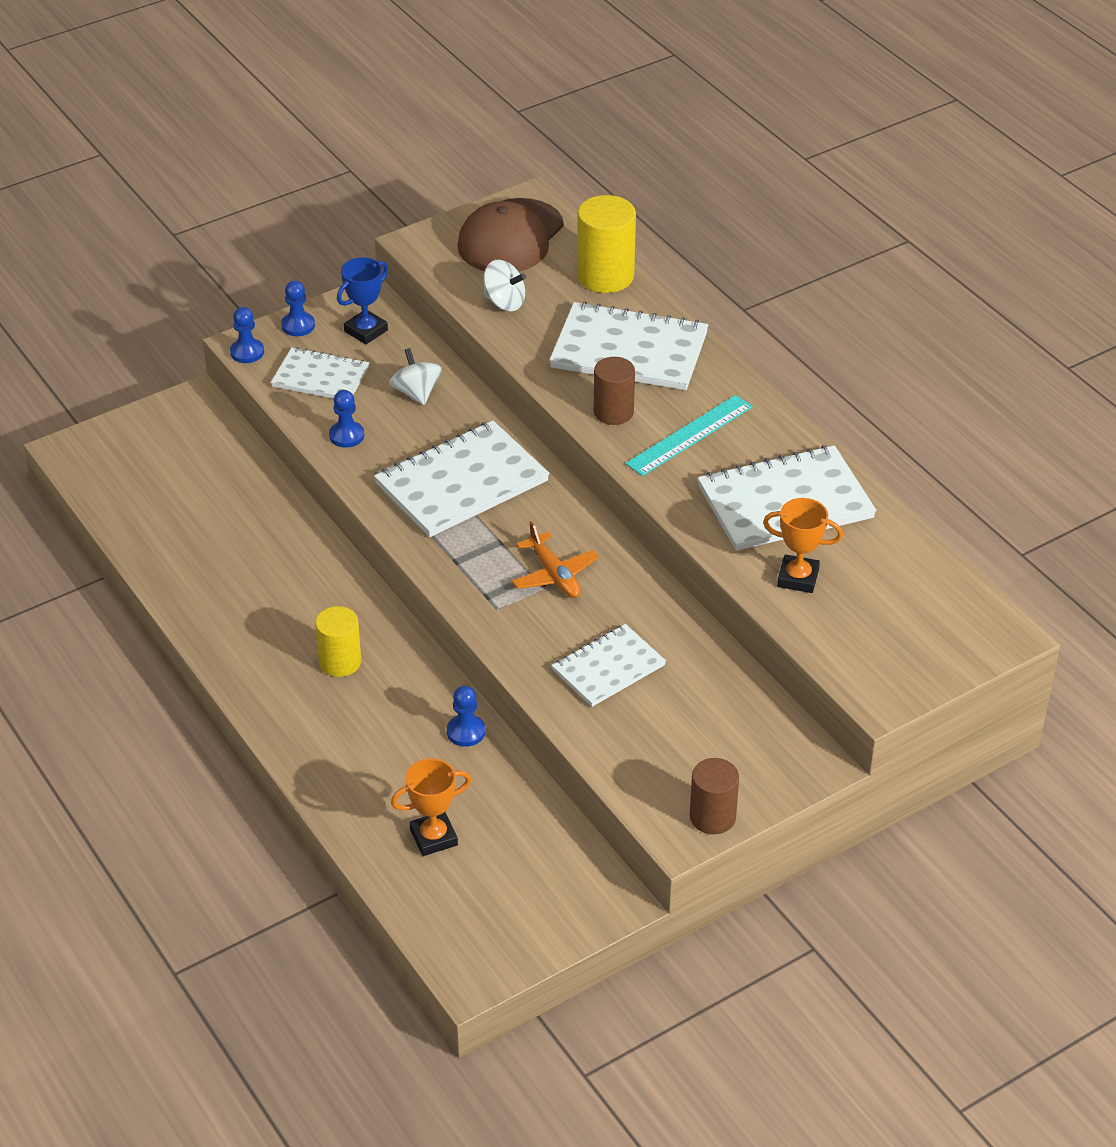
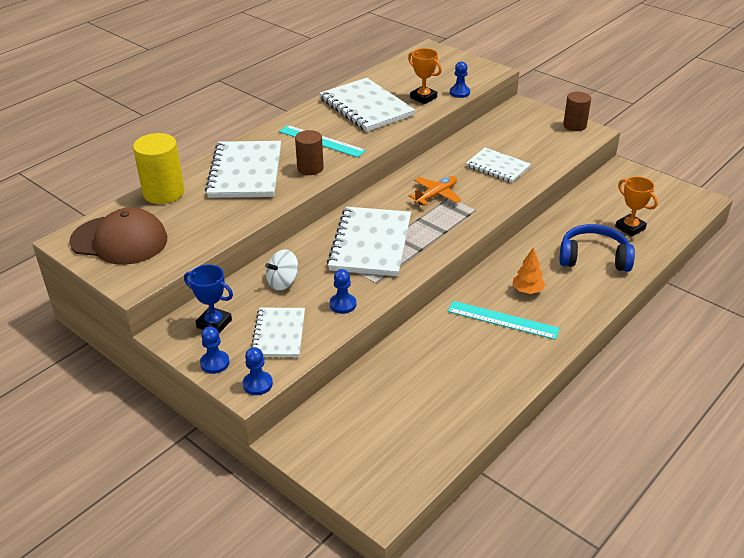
camera: 105 degrees left, 5 degrees down
(293, 619) = (502, 320): none -> turquoise ruler
(340, 662) = (527, 290): yellow cylinder -> orange tree
(379, 762) = (593, 258): none -> blue headphones
(462, 483) = (370, 244): white notebook -> white notebook turned 60 degrees clockwise
(466, 732) = (549, 232): blue pawn -> blue pawn (459, 93)
(504, 302) = (203, 229): white spinning top -> none
(798, 578) = (423, 98): orange trophy -> orange trophy turned 45 degrees counterclockwise

